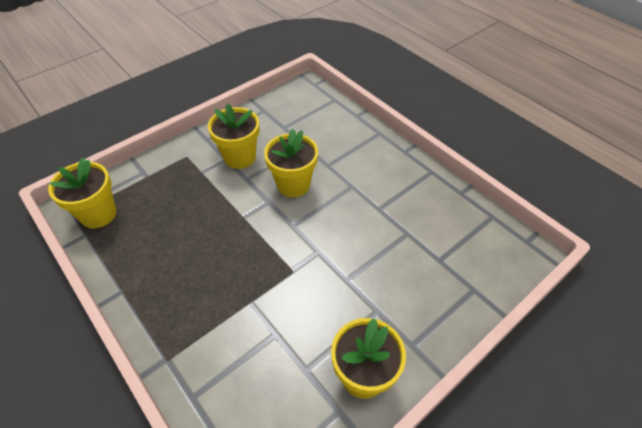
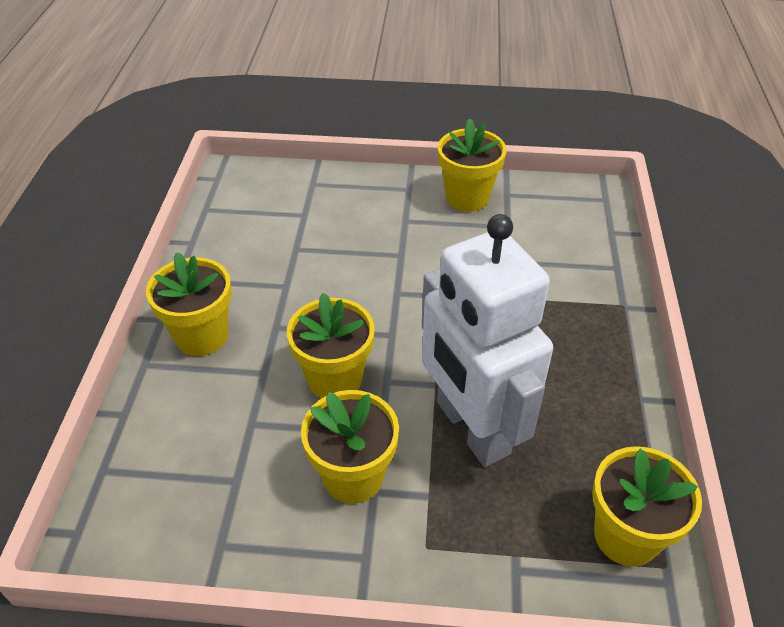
camera: 135 degrees left, 5 degrees down
(205, 209) = (471, 428): none -> white robot
(377, 158) = (202, 336): none -> yellow flower pot

